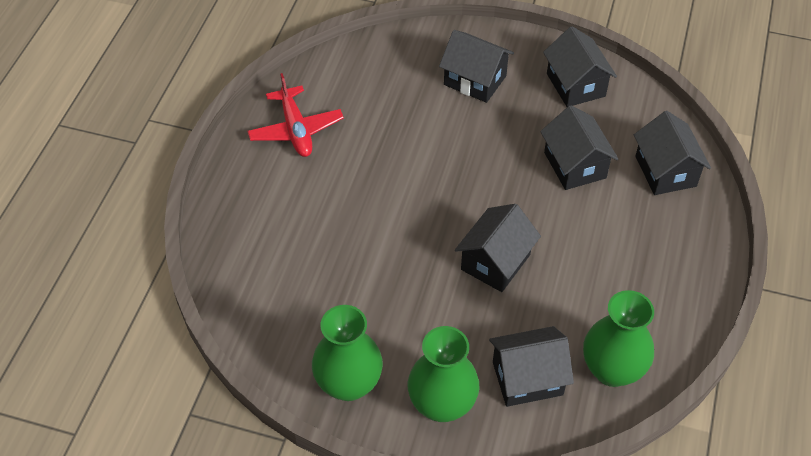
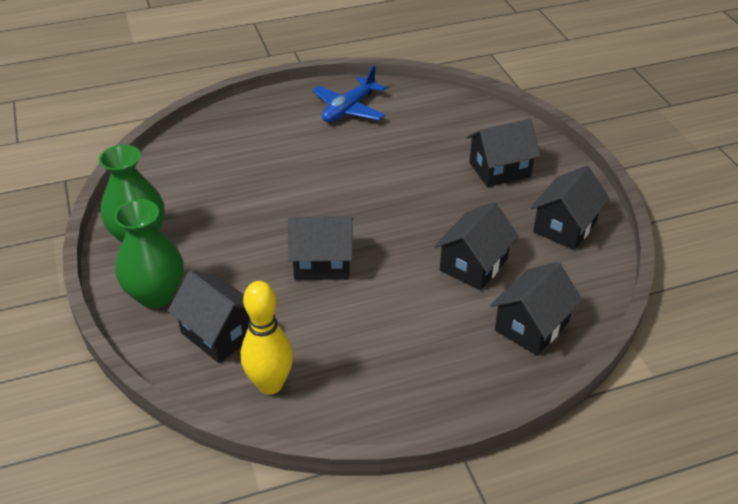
camera: 55 degrees right, 10 degrees down
(296, 130) = (349, 109): red plane -> blue plane
(475, 80) = (499, 169): black house -> black house turned 75 degrees clockwise
(612, 370) = (270, 384): green vase -> yellow bowling pin

